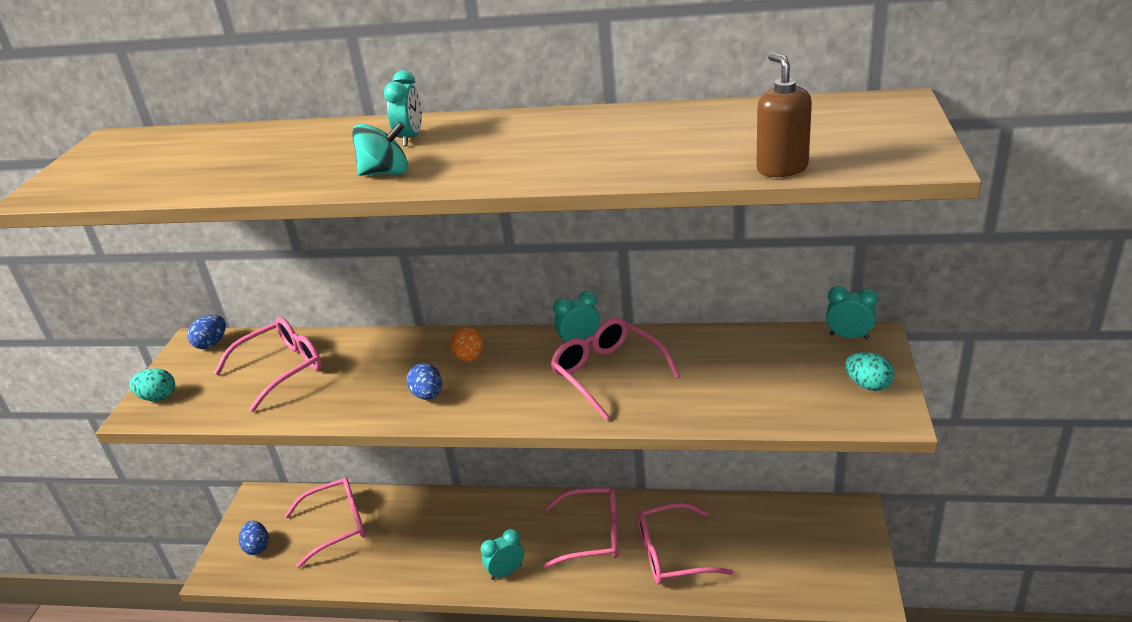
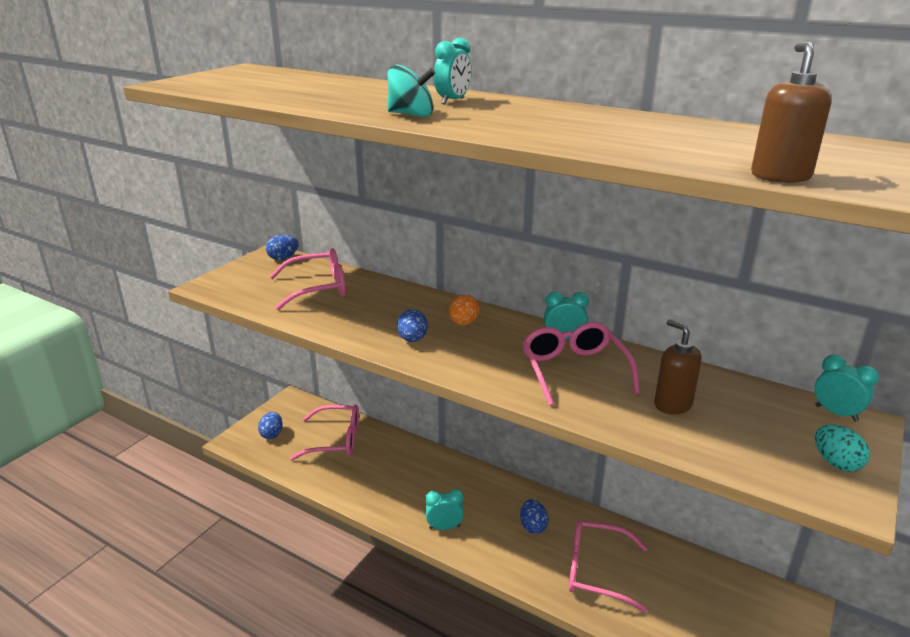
camera: 20 degrees right, 5 degrees down
(158, 397) = (223, 281): turquoise egg -> none
(593, 535) = (533, 526): pink glasses -> blue egg
(713, 377) = (672, 404): none -> brown soap dispenser

